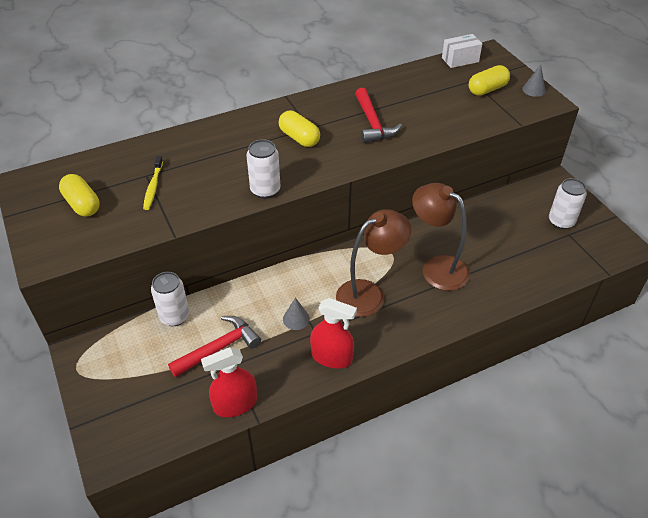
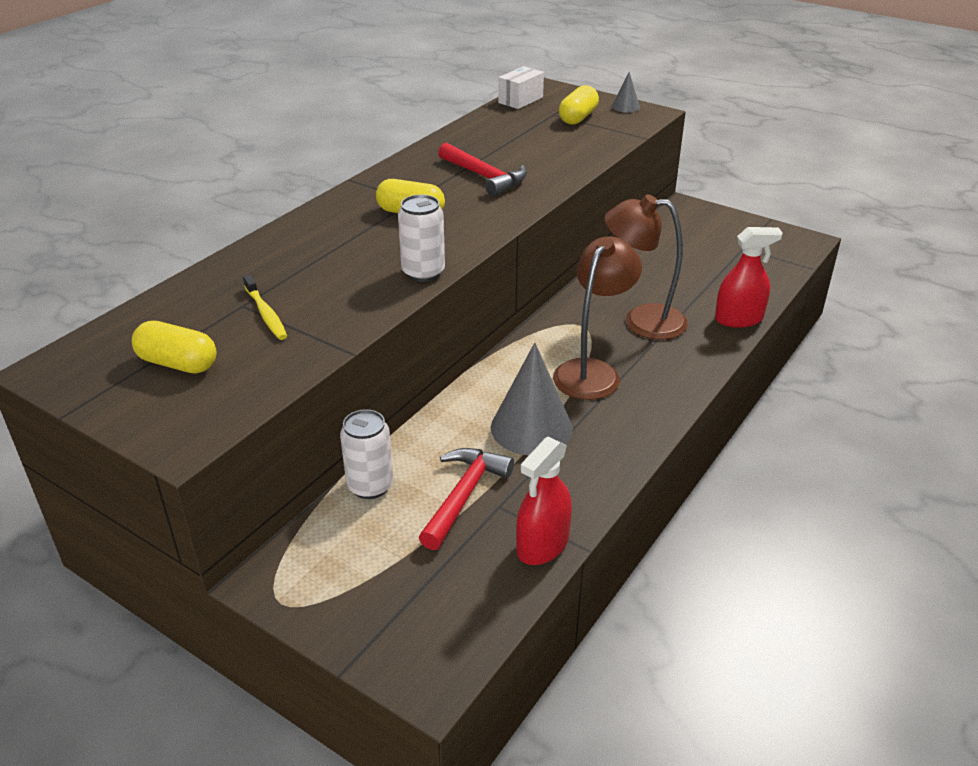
camera: 30 degrees left, 10 degrees down
(296, 319) = (531, 428): grey cone -> grey cone, size x2.12
(331, 357) = (611, 448): red spray bottle -> red spray bottle (738, 319)
(561, 221) = (725, 239): white can -> none

